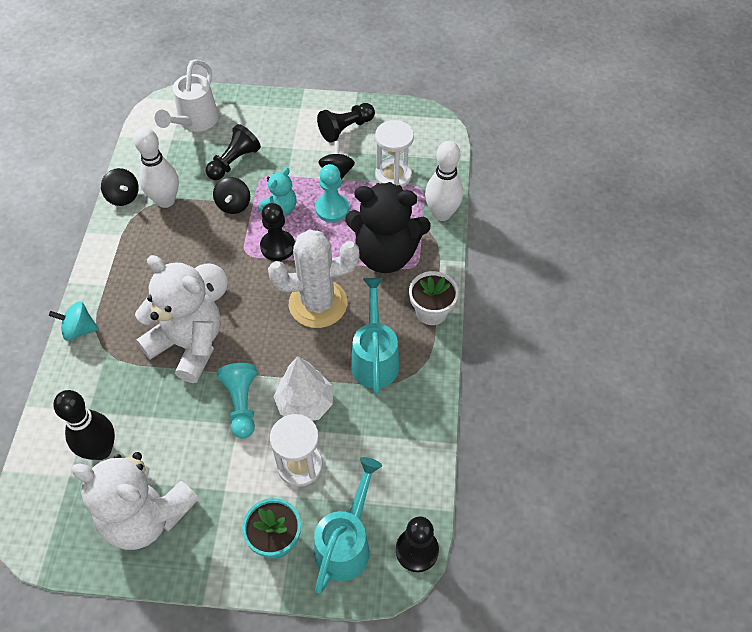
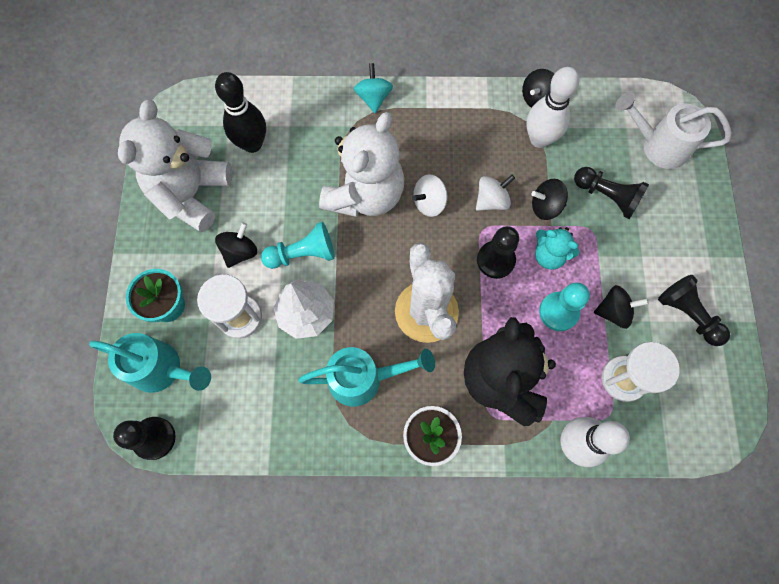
camera: 85 degrees right, 15 degrees up
(219, 243) = (491, 200): none -> white spinning top
(227, 464) = (240, 252): none -> black spinning top

